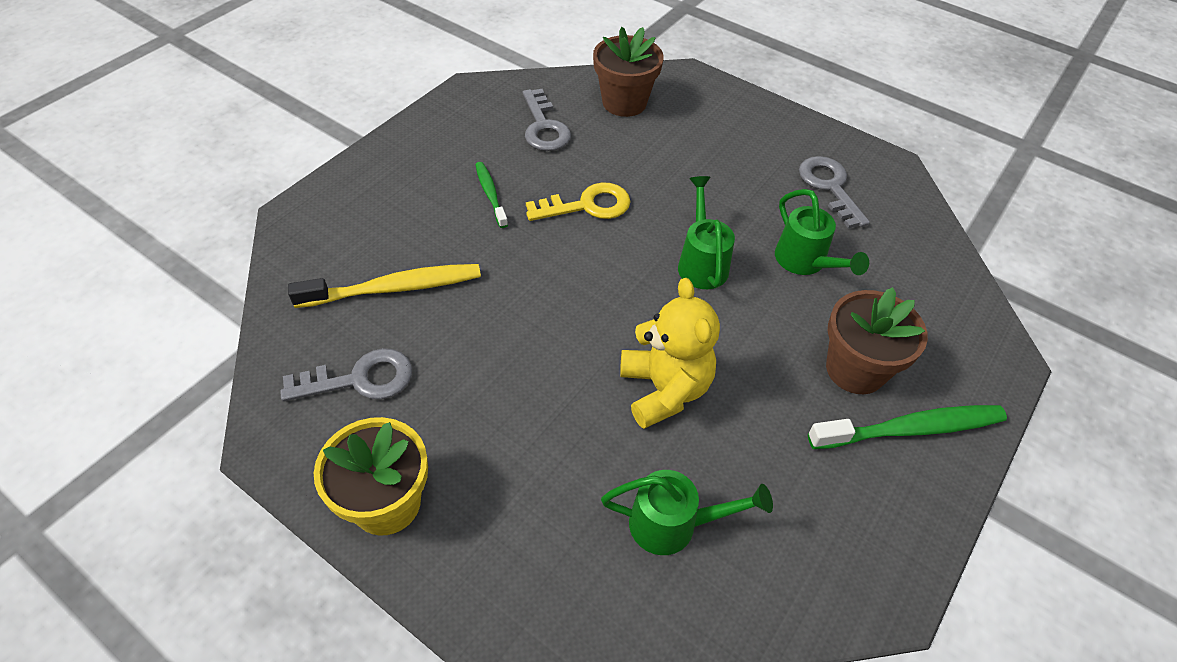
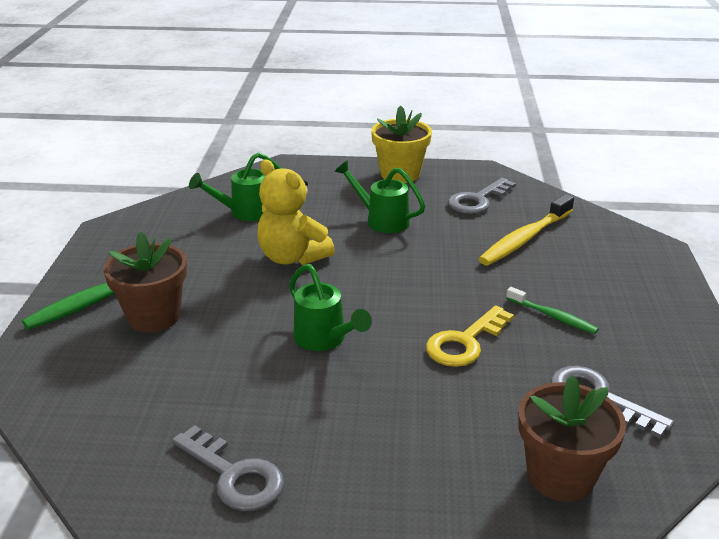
camera: 150 degrees right, 20 degrees down
(805, 262) = (228, 378): green watering can -> green watering can (382, 220)

